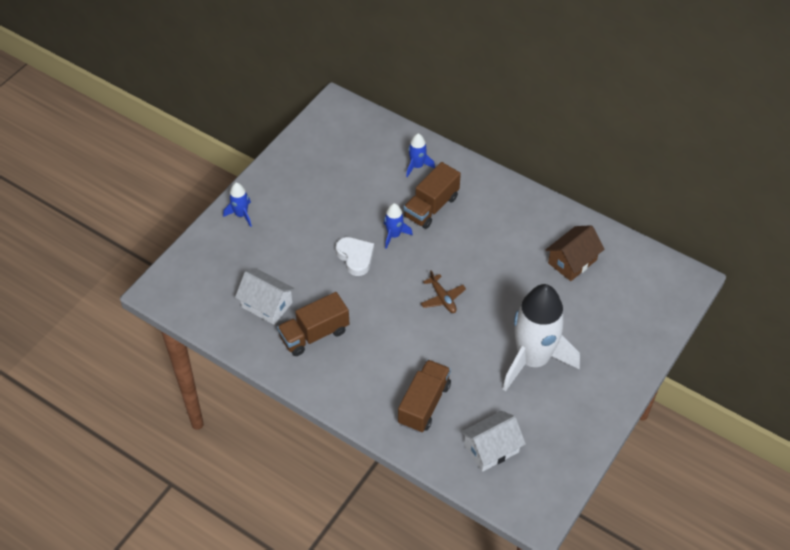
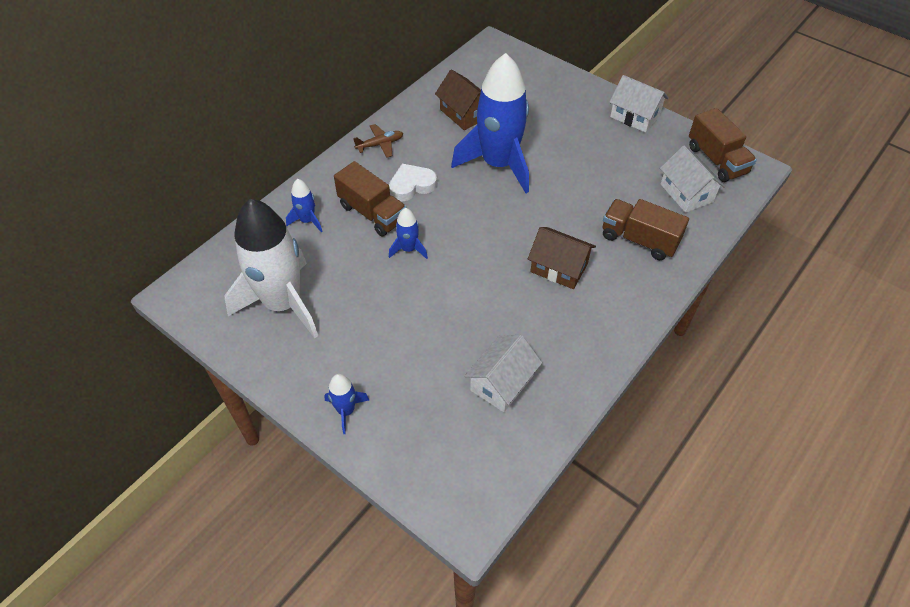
camera: 85 degrees left, 0 degrees up
(314, 334) = (548, 333): brown truck -> brown truck (716, 160)
(355, 257) = (437, 287): white heart -> white heart (412, 185)
(384, 341) = (559, 268): none -> brown house
(442, 298) = (502, 214): brown plane -> brown plane (380, 144)
(506, 292) = (498, 164): none -> blue rocket
(533, 359) = (581, 153): white rocket -> white rocket (283, 304)
(599, 408) = (635, 116): none -> white house

